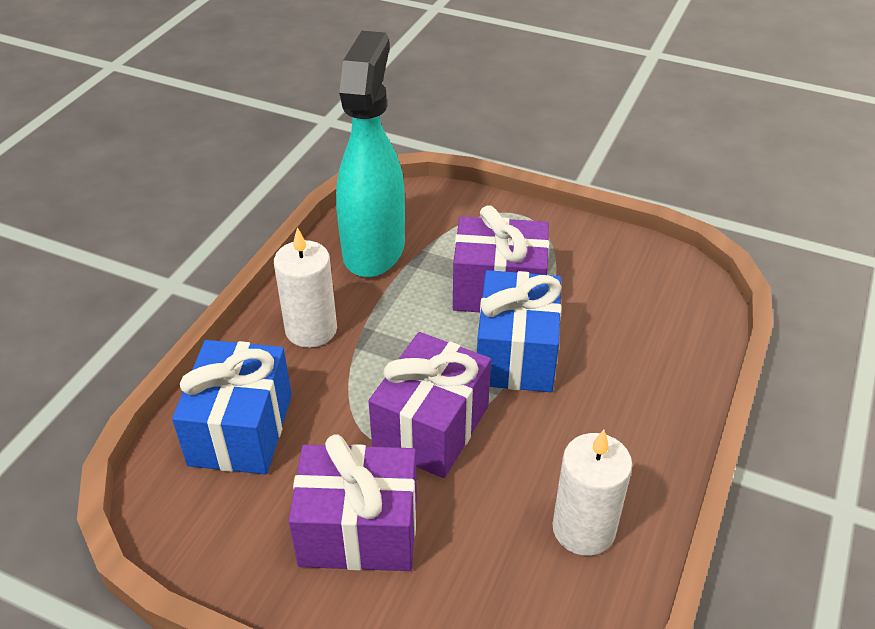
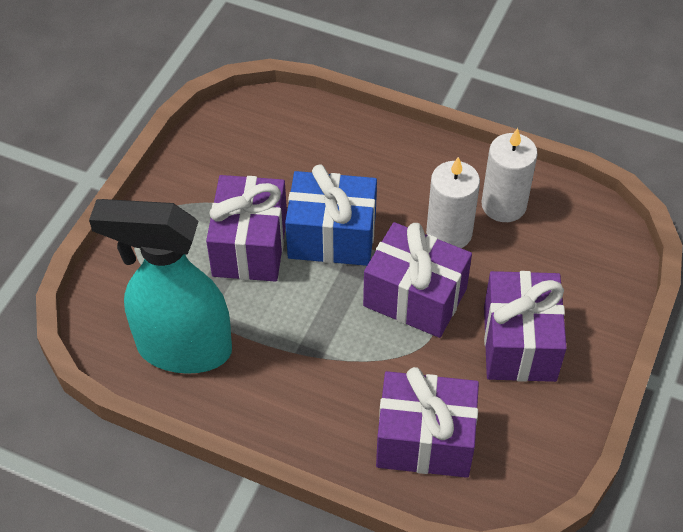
camera: 90 degrees left, 10 degrees up
(241, 429) = (425, 440): blue gift -> purple gift
(311, 329) = (299, 395): white candle -> white candle (449, 233)

